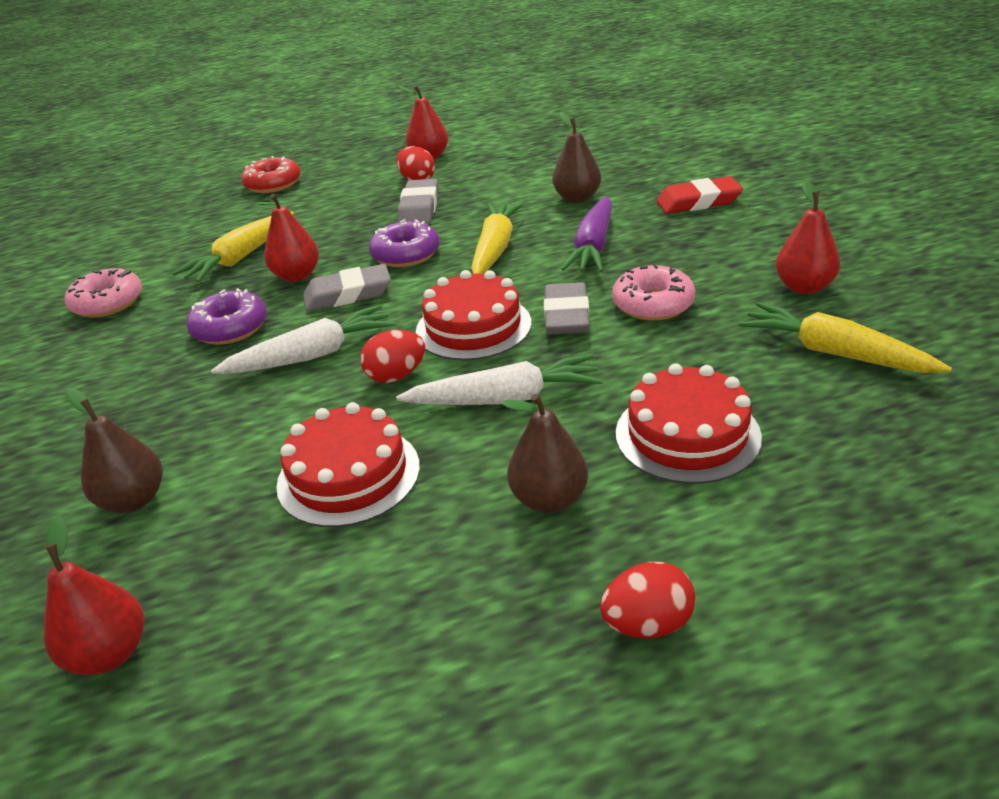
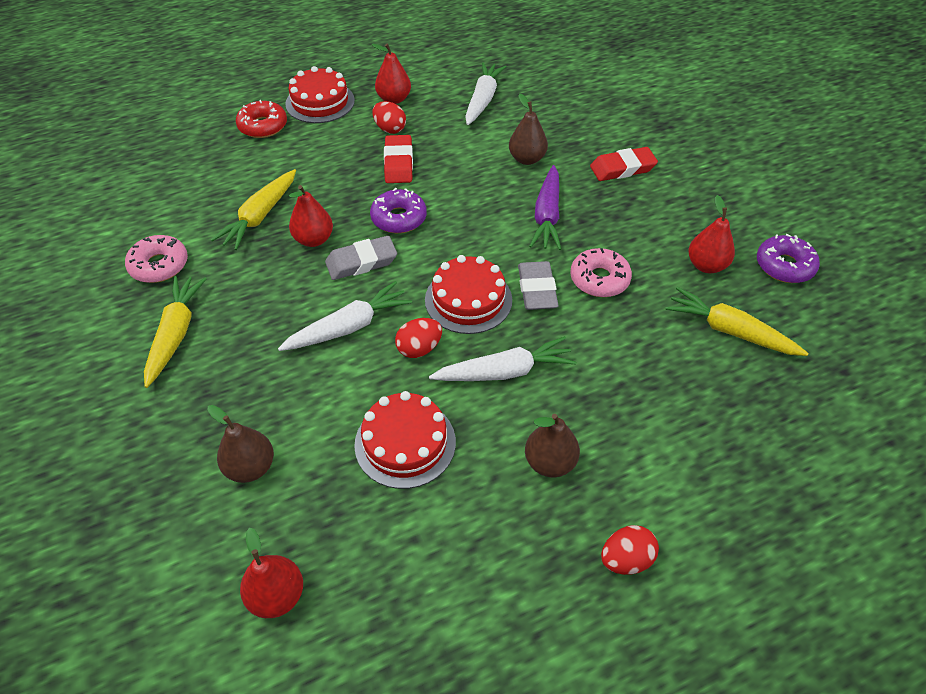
camera: 10 degrees left, 15 degrees up
(230, 328) = (274, 296): purple donut -> purple donut (784, 266)
(419, 207) = (398, 163): grey eraser -> red eraser
(495, 249) = (470, 215): yellow carrot -> yellow carrot (176, 334)
(534, 152) = (483, 100): none -> white carrot
(687, 435) = (636, 405): red cake -> red cake (320, 102)

